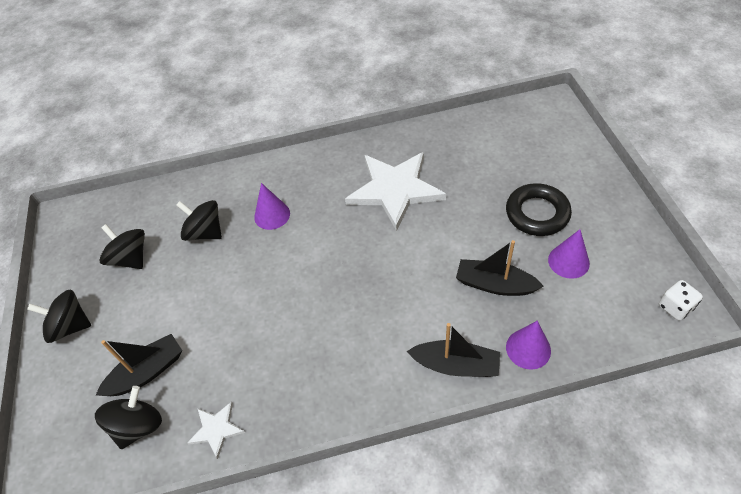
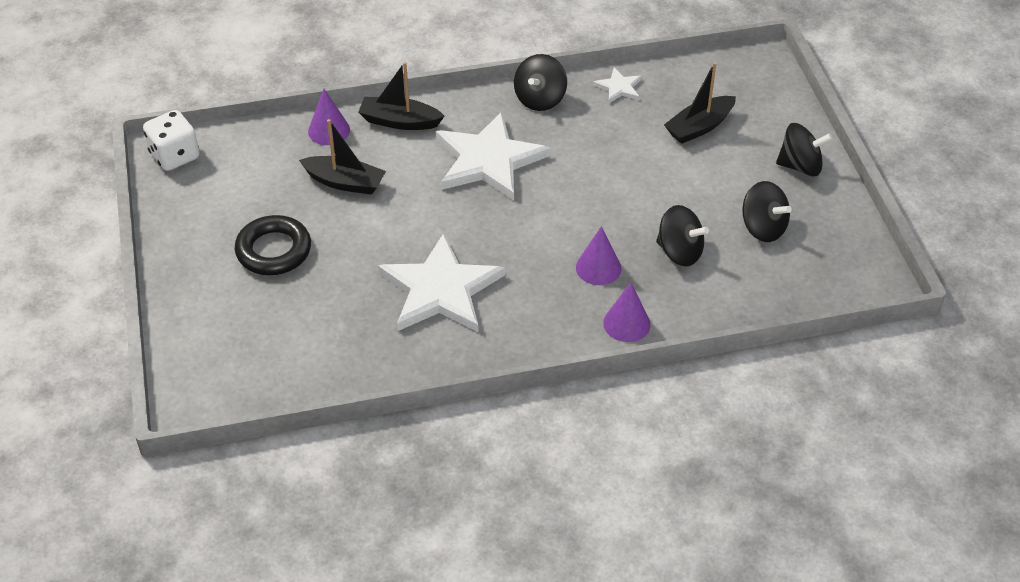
camera: 175 degrees right, 5 degrees down
(138, 426) = (692, 91): black spinning top -> black spinning top (540, 99)
(360, 318) = (488, 160): none -> white star
(568, 261) = (259, 200): purple cone -> purple cone (626, 323)
(675, 307) = (175, 156): white dice -> white dice, size x1.55

